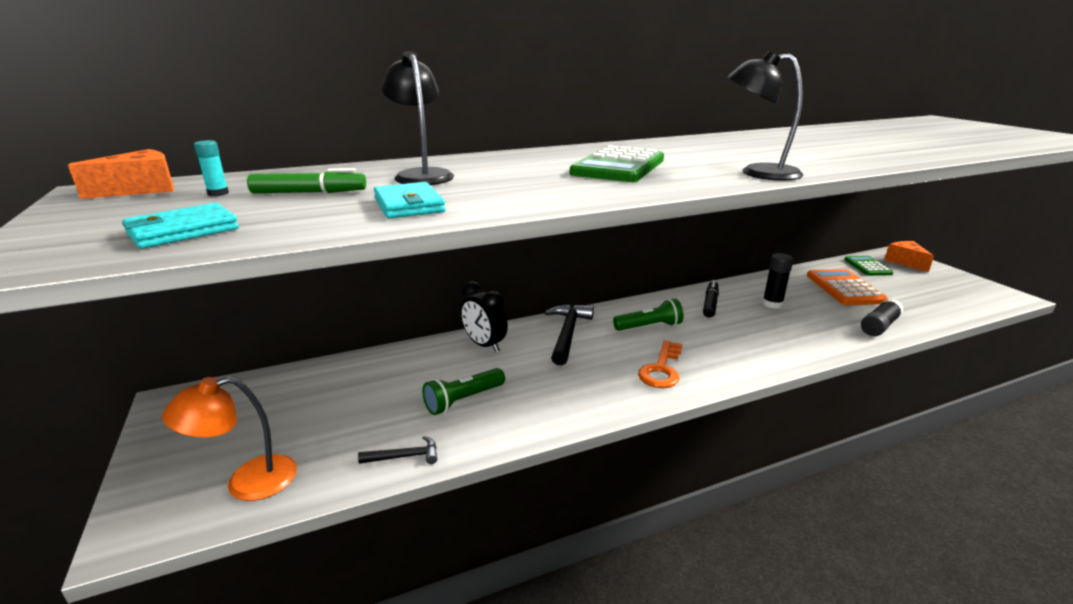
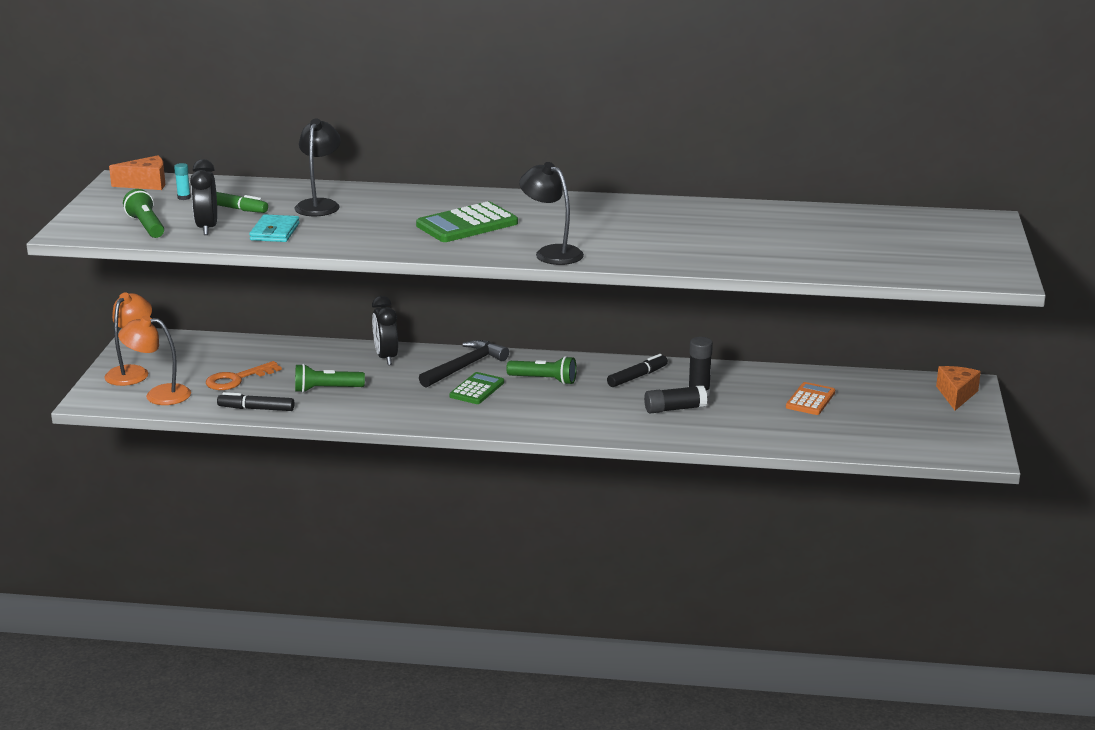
camera: 30 degrees right, 0 degrees up
(182, 456) = (131, 372): none -> orange lamp
(183, 231) = (146, 226): turquoise wallet -> green flashlight
(296, 217) = (207, 228): none -> black clock
(405, 456) = (256, 409): black hammer -> black marker
(661, 369) = (500, 411): orange key -> orange key (237, 379)
(844, 288) = (810, 400): orange calculator -> orange calculator, size x0.65
(867, 266) = (894, 387): green calculator -> green calculator (477, 389)
(879, 326) = (762, 436): black glue stick -> black glue stick (675, 409)

